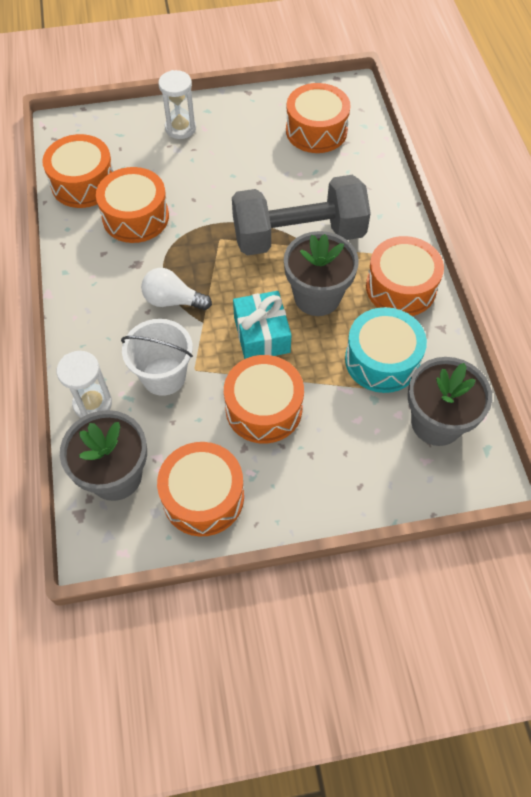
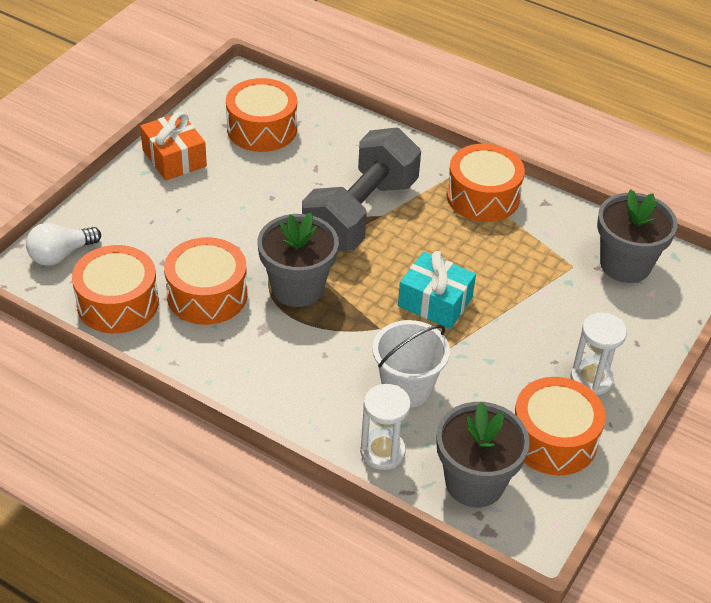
camera: 50 degrees left, 15 degrees down
(173, 300) = (333, 331): white light bulb -> white light bulb (61, 255)
(180, 128) = (141, 201): white hourglass -> white hourglass (591, 379)
(236, 113) = (174, 158): none -> orange gift
(263, 408) = (508, 348): orange drum -> none
(317, 297) = (435, 246): grey flower pot -> grey flower pot (297, 288)
(382, 360) = (538, 253): turquoise drum -> none

